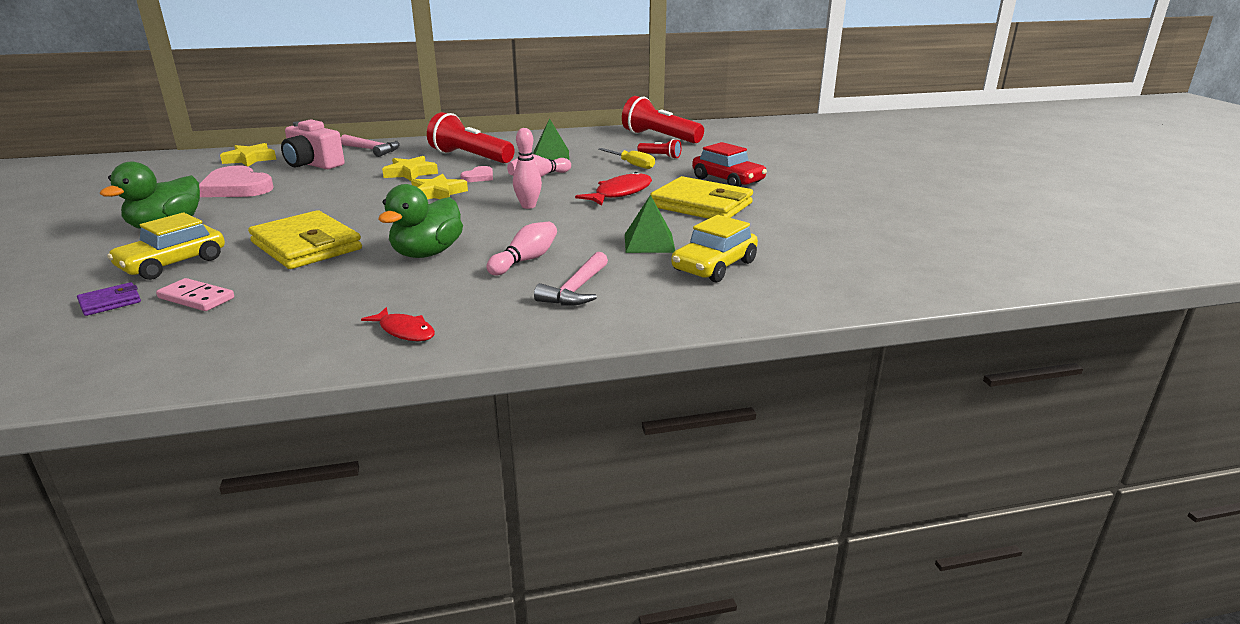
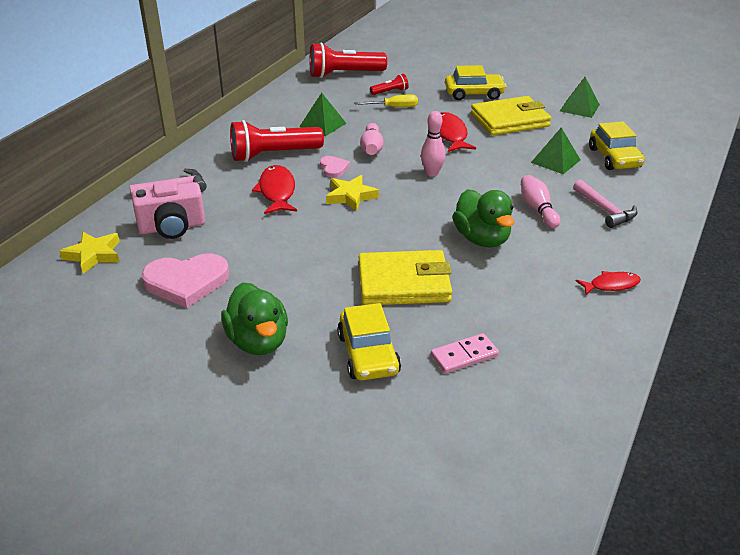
camera: 50 degrees left, 10 degrees up
(110, 302) = (428, 399): purple wallet -> none
(410, 173) = (277, 191): yellow star -> red fish
(728, 180) = (474, 94): red car -> yellow car
(803, 223) = (579, 108): none -> green pyramid

